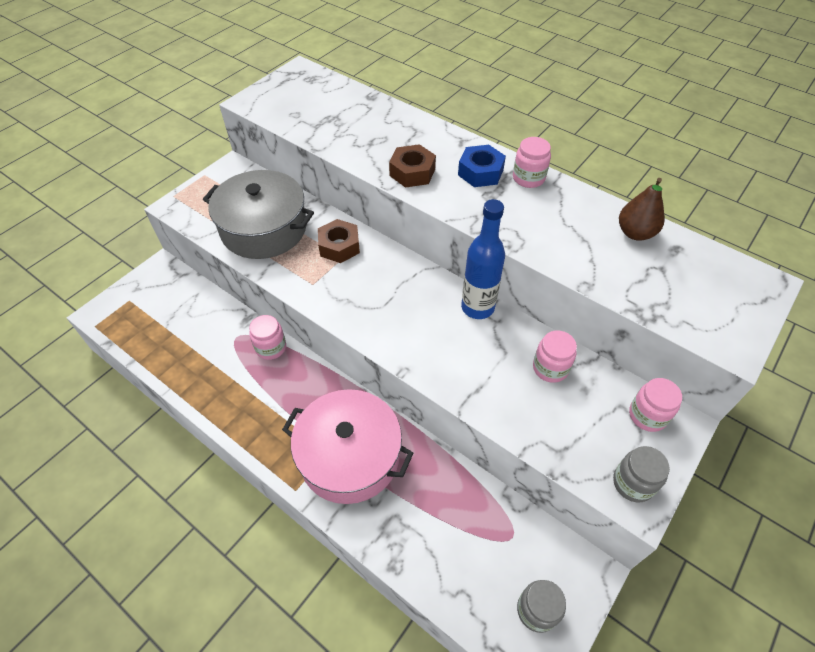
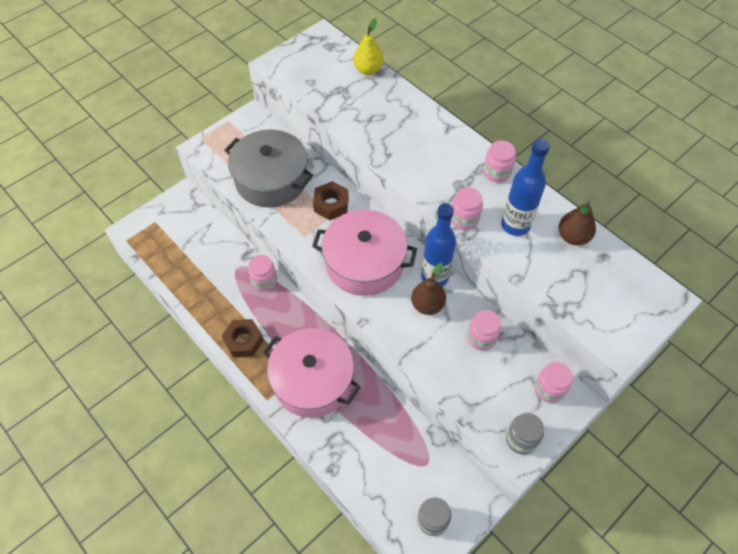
camera: 10 degrees right, 5 degrees up
(358, 96) = (368, 70): none -> yellow pear
(391, 304) = (364, 263): none -> pink pot
(412, 172) = (399, 153): brown nut -> brown nut (243, 341)
(477, 340) = (427, 305): none -> brown pear
(480, 172) = (457, 161): blue nut -> none
(505, 230) = (464, 219): none -> pink jar
(566, 229) = (515, 225): none -> blue bottle

